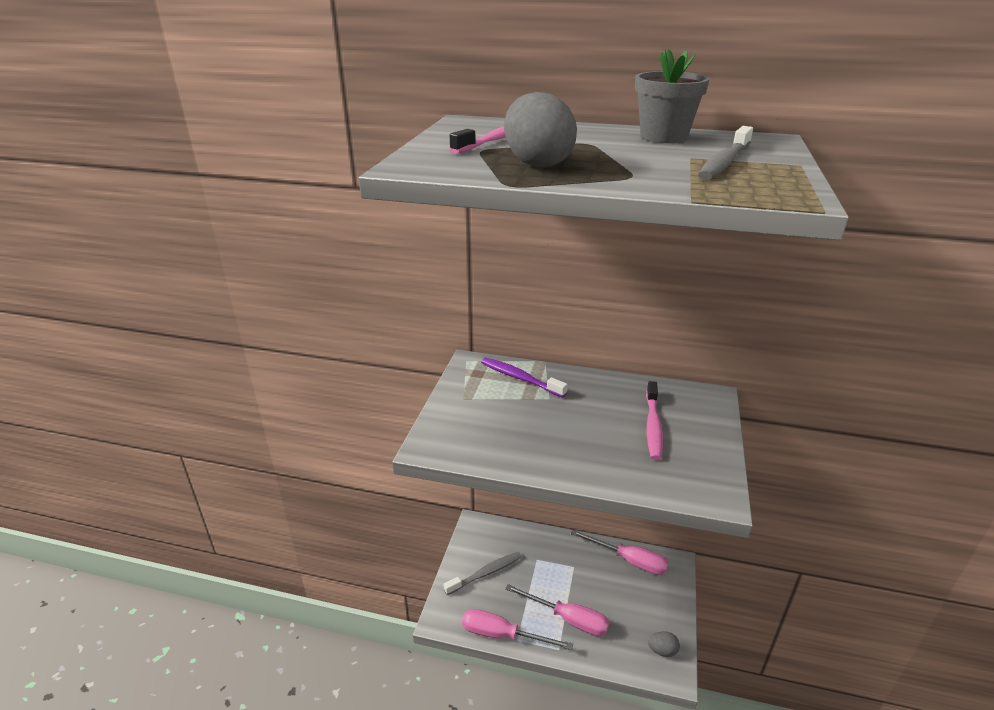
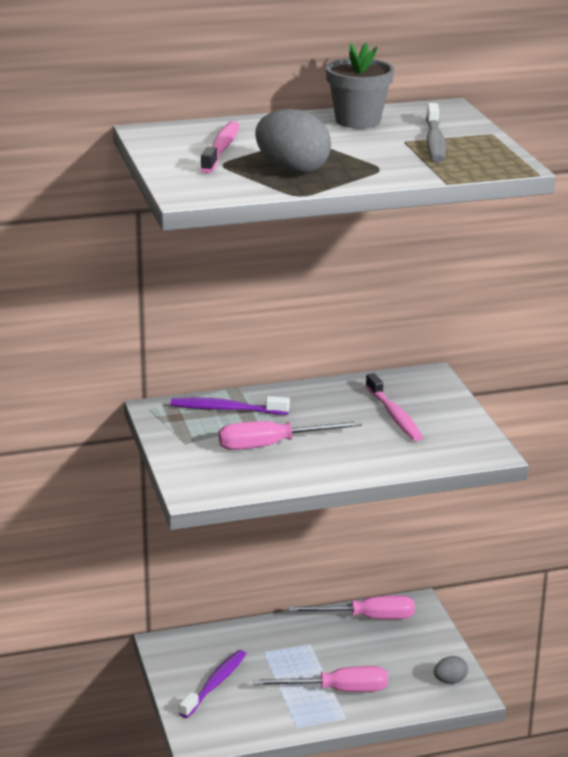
camera: 30 degrees left, 5 degrees down
(486, 573) = (215, 684): grey toothbrush -> purple toothbrush
(503, 635) = (278, 728): pink screwdriver -> pink screwdriver (272, 445)

